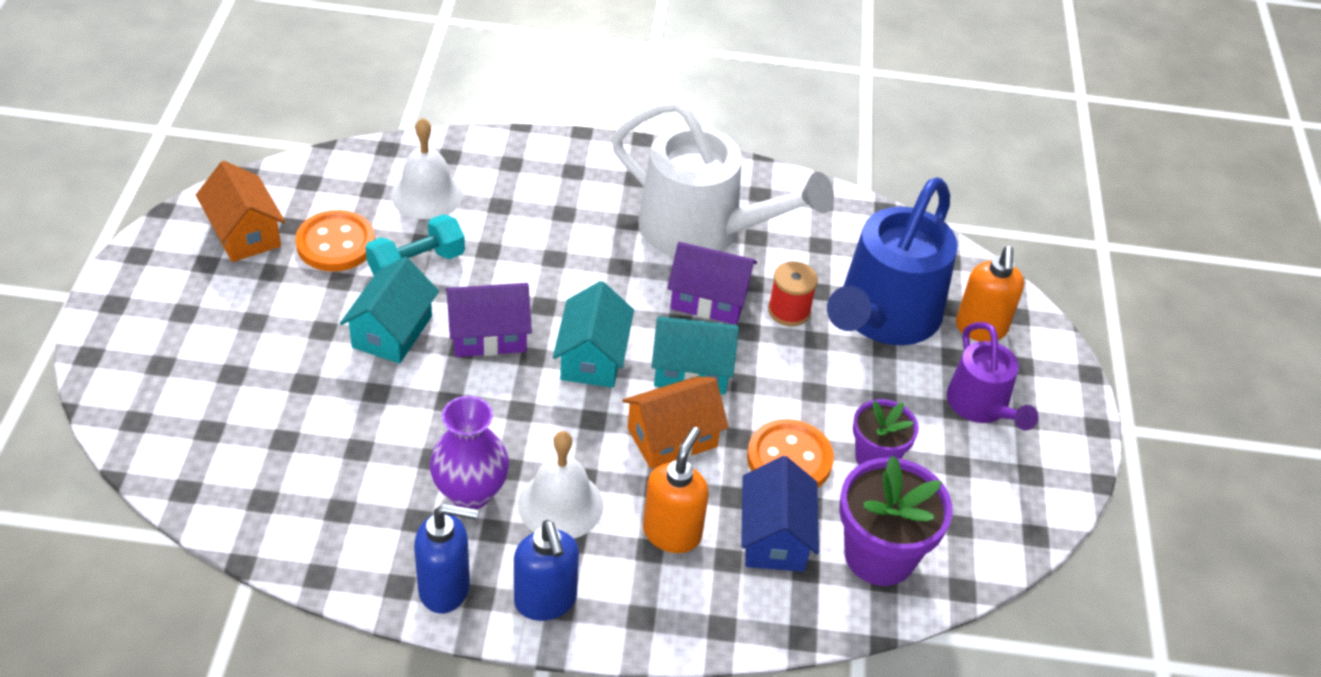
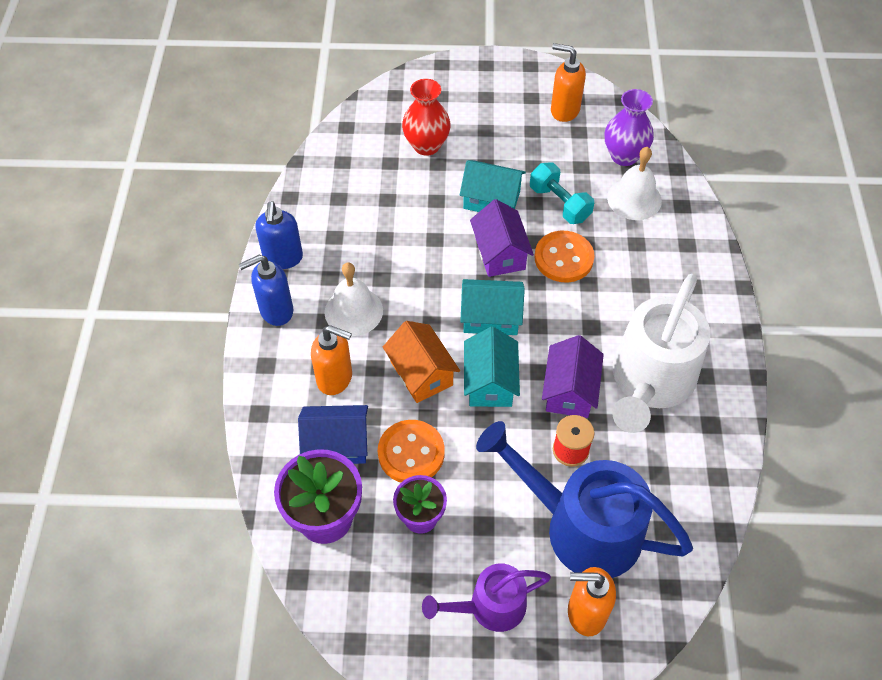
camera: 90 degrees right, 10 degrees up
(245, 233) = (564, 110): orange house -> orange soap dispenser
(262, 392) = (426, 145): none -> red vase
(336, 244) = (567, 157): orange button -> orange button (563, 258)
(470, 492) = (358, 261): purple vase -> purple vase (624, 156)

